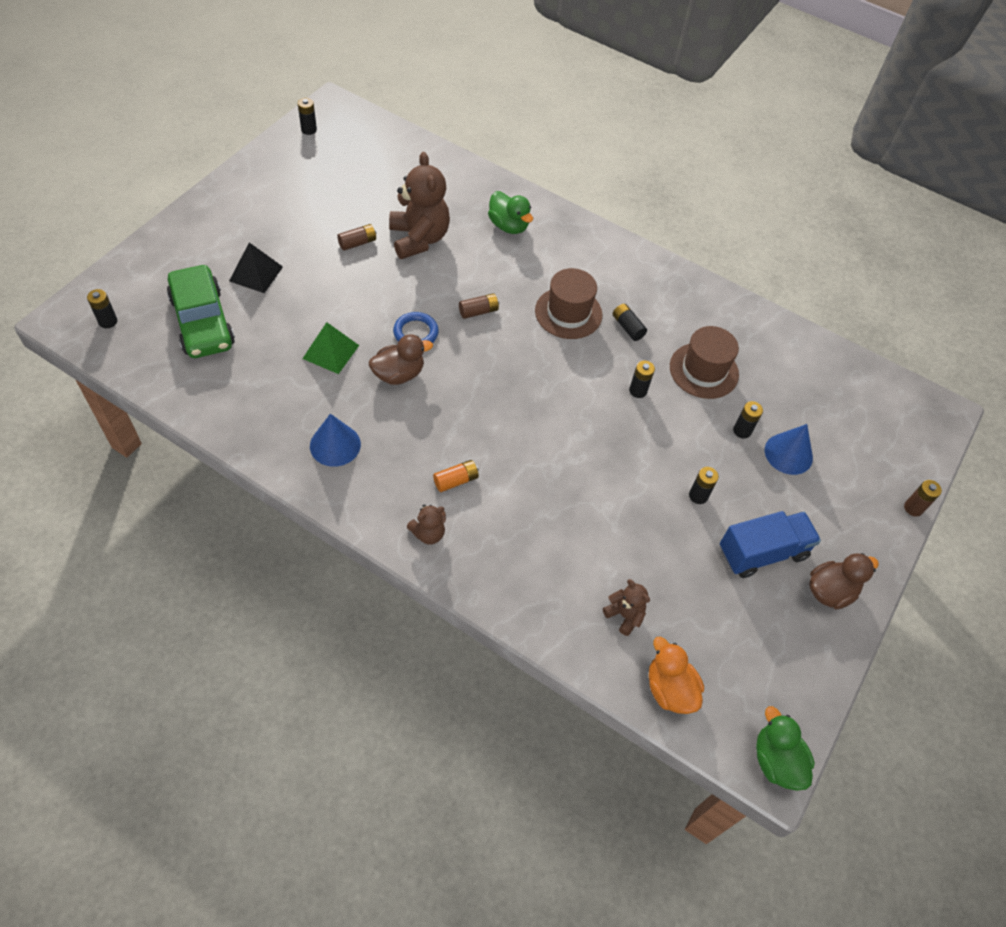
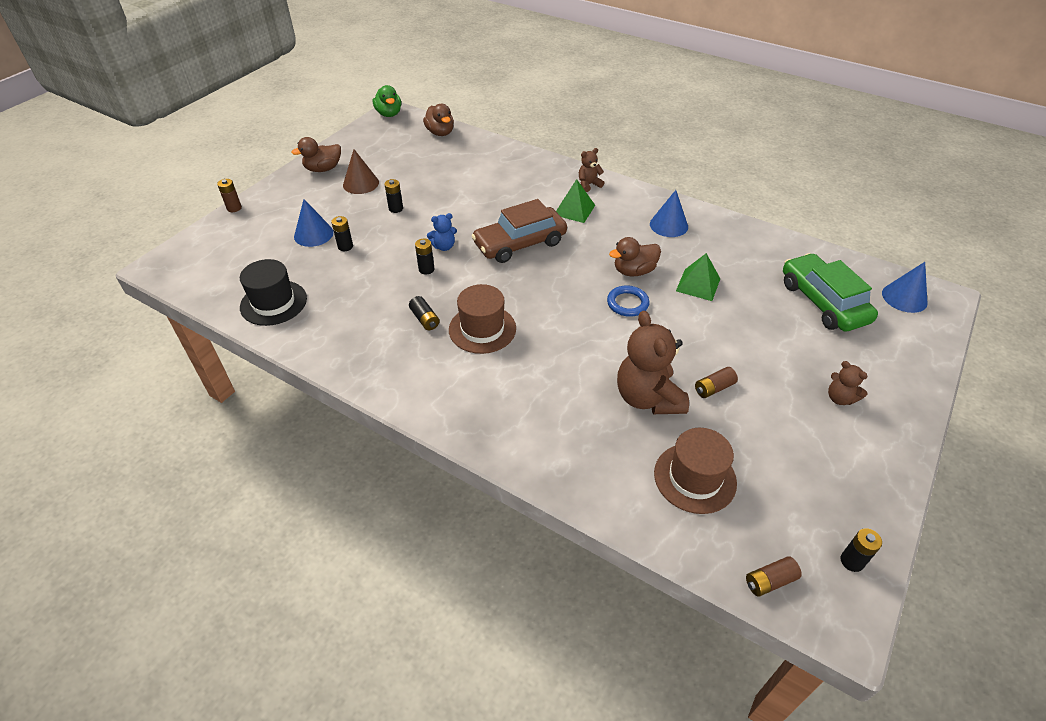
camera: 175 degrees left, 10 degrees down
(108, 321) = (904, 297): black battery -> blue cone
(256, 273) = (802, 348): black pyramid -> none
(456, 480) = (574, 210): orange battery -> green pyramid
(478, 311) = (571, 325): brown battery -> brown battery (769, 581)
(508, 226) = (547, 422): green duck -> none
(530, 424) = (520, 243): none -> brown car
(623, 424) = (444, 246): none -> blue teddy bear
(624, 615) = (461, 156): brown teddy bear -> brown teddy bear (840, 398)
(669, 689) = (440, 133): orange duck -> brown duck
(703, 370) = (362, 287): brown hat -> brown hat (695, 478)
(762, 553) = (361, 183): blue truck -> brown cone
(789, 356) = (273, 303): none -> black hat

